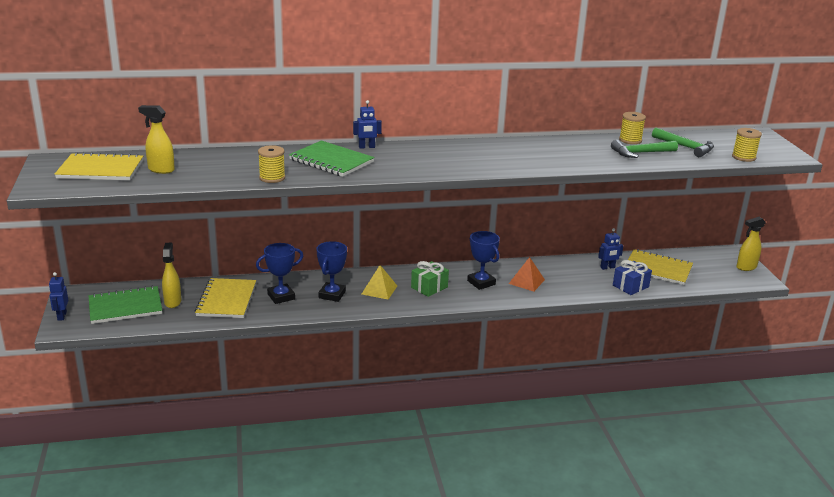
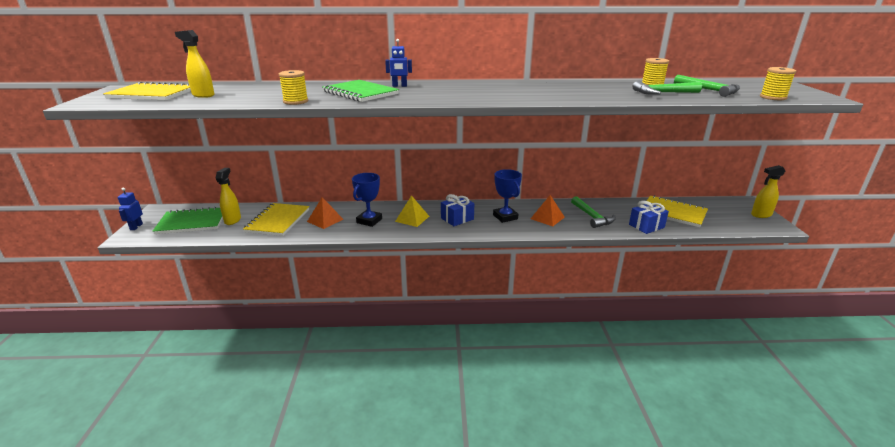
camera: 10 degrees right, 0 degrees up
(281, 296) = (325, 220): blue trophy -> orange pyramid
(429, 287) = (457, 219): green gift -> blue gift
(574, 278) = (592, 217): none -> green hammer
(607, 267) = (625, 209): blue robot -> none

